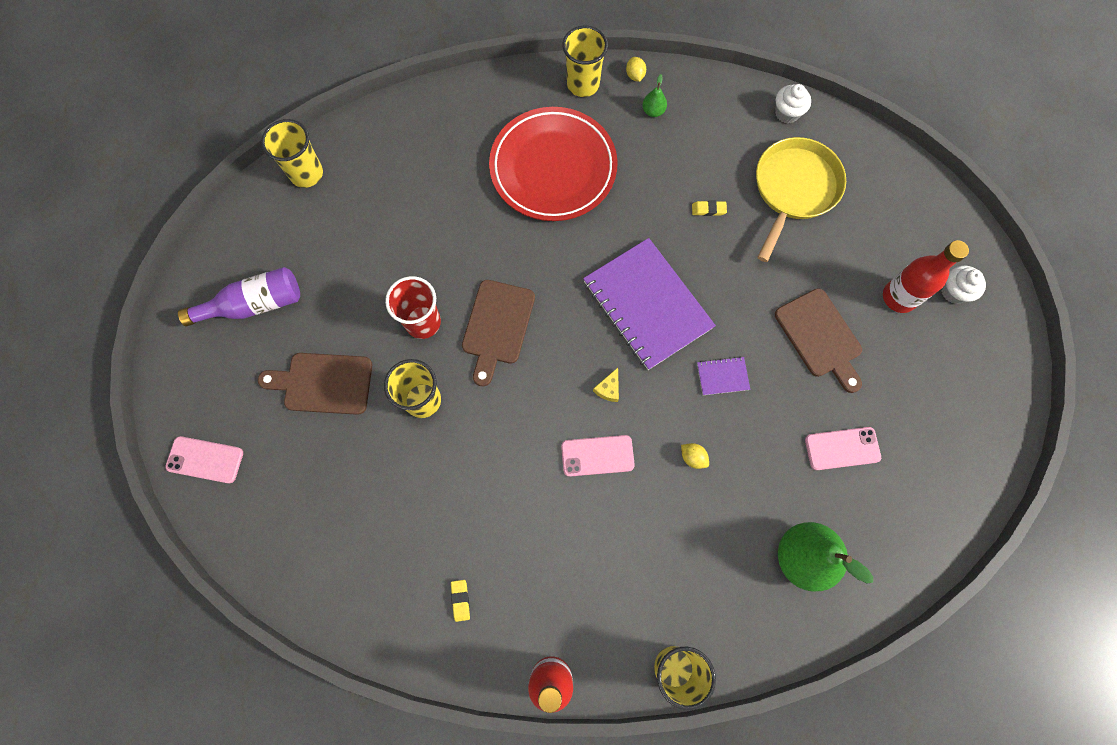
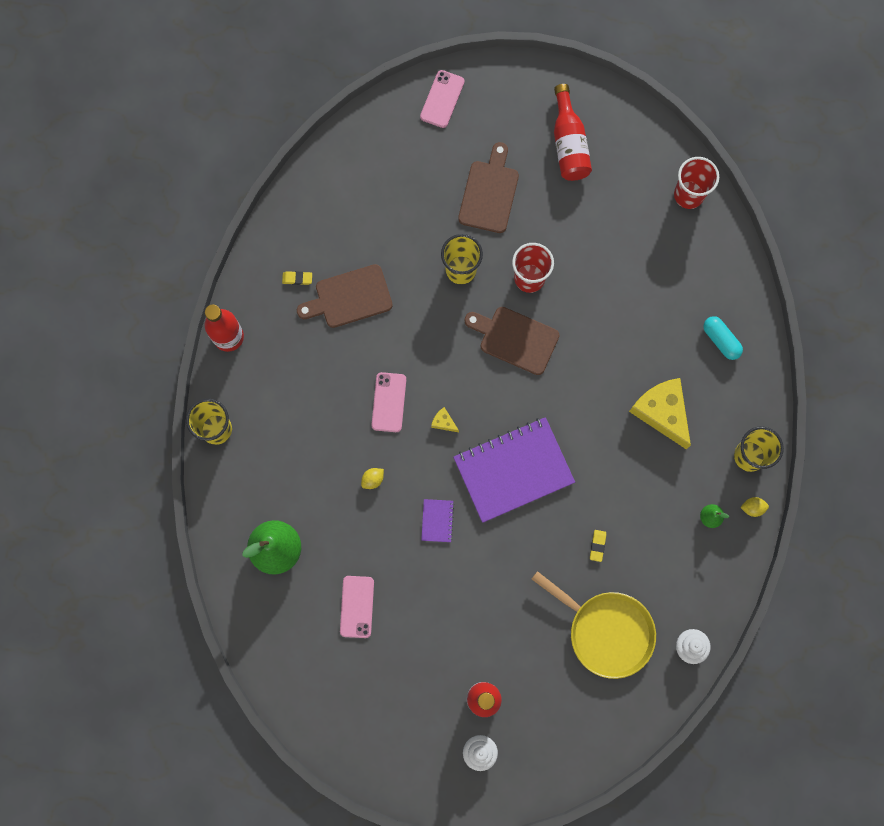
camera: 100 degrees right, 5 degrees up
(254, 304) = (569, 143): purple bottle -> red bottle
(306, 173) = (688, 195): yellow cup -> red cup
(466, 124) = (721, 340): none -> turquoise capsule
(553, 168) = (662, 412): red plate -> yellow cheese
(820, 337) = (458, 615): brown cutting board -> brown cutting board (349, 297)

